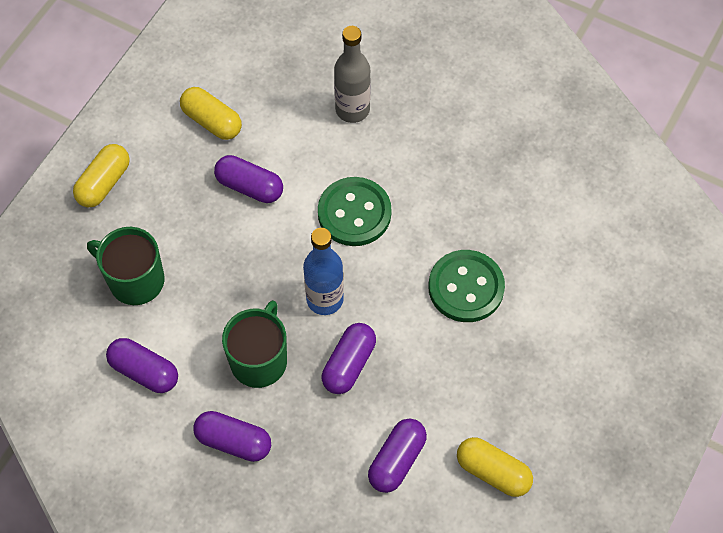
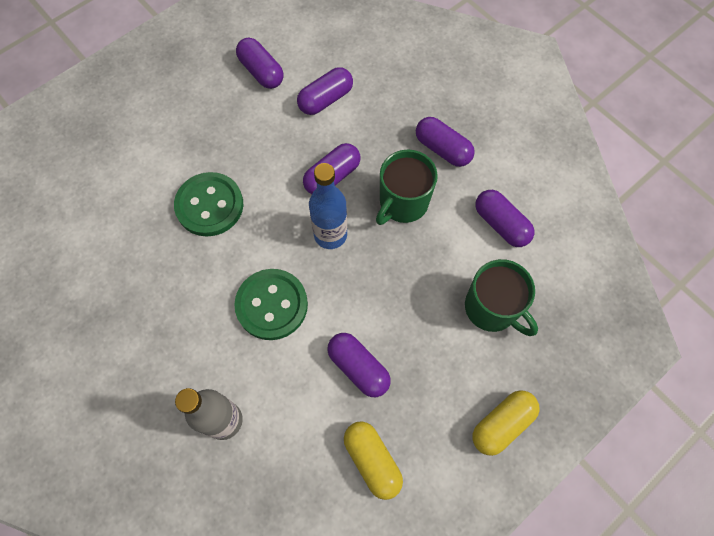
camera: 160 degrees left, 5 degrees up
(493, 472) = (261, 72): yellow capsule -> purple capsule

